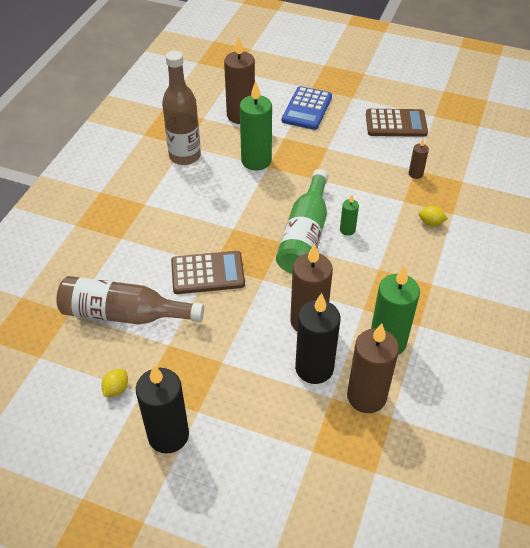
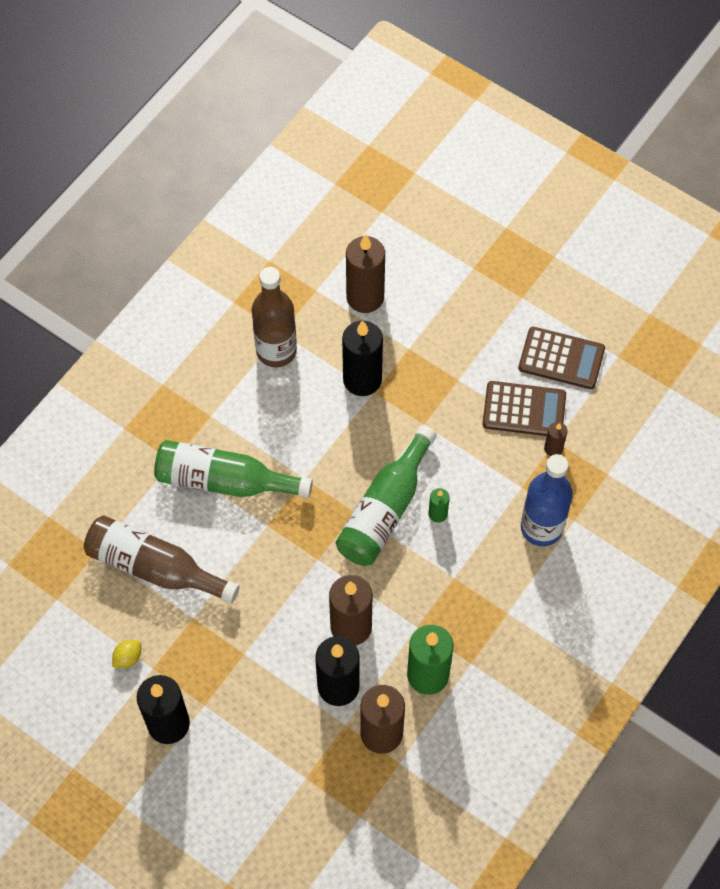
camera: 15 degrees right, 15 degrees up
(168, 242) = (224, 481): none -> green bottle
(207, 273) = (258, 535): brown calculator -> brown calculator (524, 410)
(256, 161) = (362, 379): green candle -> black candle
(307, 109) = (454, 305): blue calculator -> none
(431, 223) = (541, 528): yellow lemon -> blue bottle

